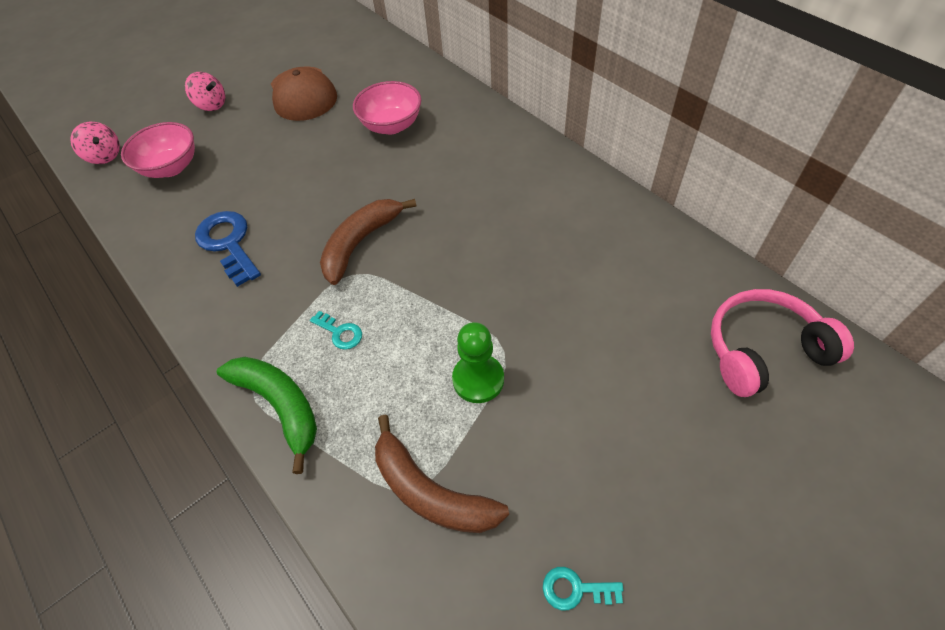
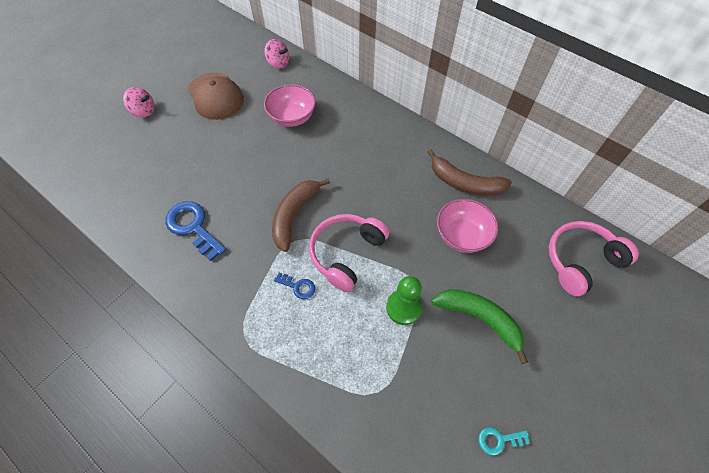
camera: 15 degrees left, 5 degrees up
(105, 156) = (67, 163): pink spinning top -> pink spinning top (278, 63)
(171, 167) = (127, 168): pink bowl -> pink bowl (462, 236)
(280, 405) = (269, 347): green banana -> green banana (479, 319)
(340, 332) = (298, 286): turquoise key -> blue key
(417, 298) = (346, 253): none -> pink headphones
(430, 491) = (391, 392): brown banana -> brown banana (464, 183)

